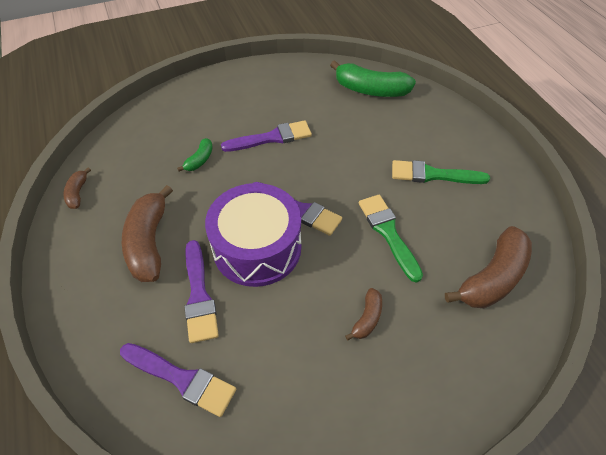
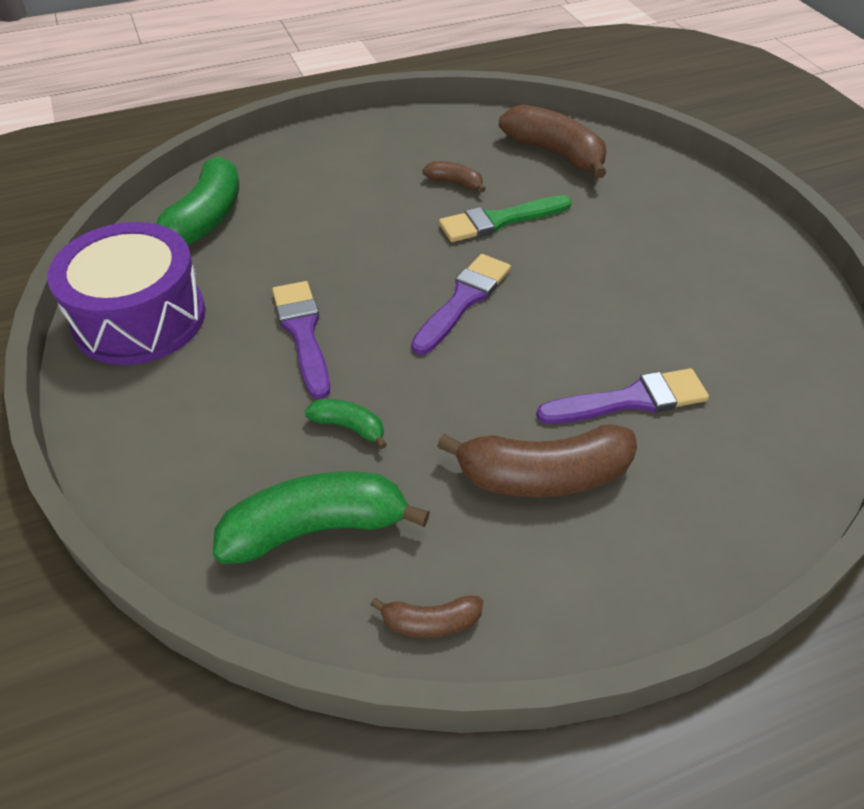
camera: 90 degrees left, 5 degrees down
(140, 152) = (316, 528): none -> green banana
(181, 379) = (757, 405): purple brush -> none
(257, 247) = (537, 342): purple drum -> purple drum (140, 318)
(367, 318) = (627, 244): brown banana -> brown banana (455, 183)
(433, 175) = (398, 177): green brush -> none

